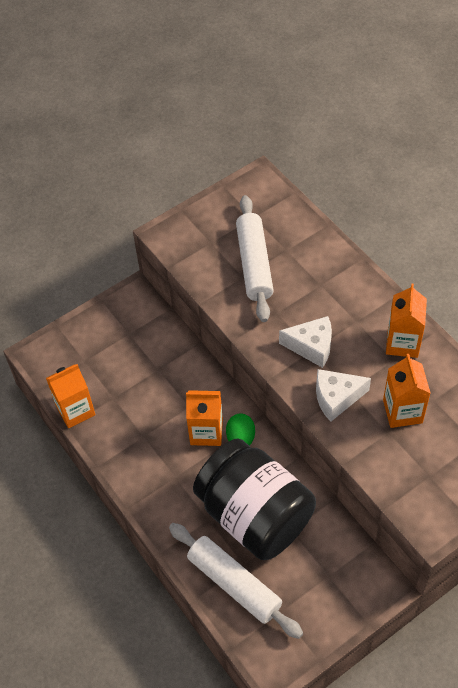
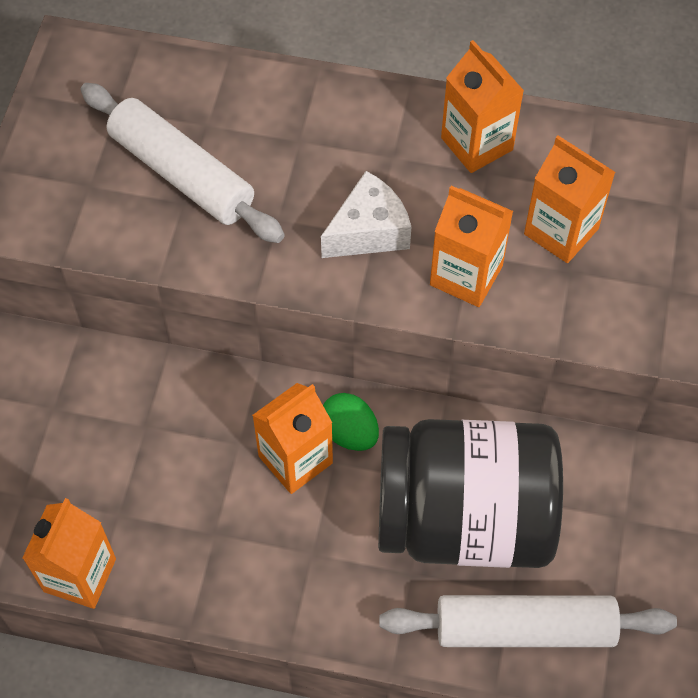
camera: 45 degrees left, 5 degrees up
(336, 398) = (466, 275): white cheese -> orange carton

